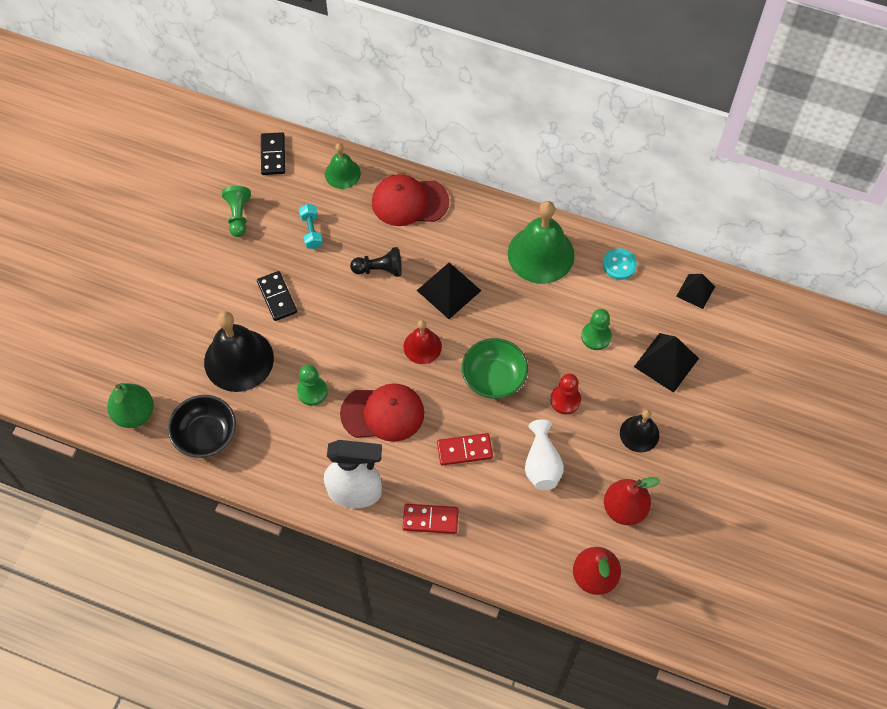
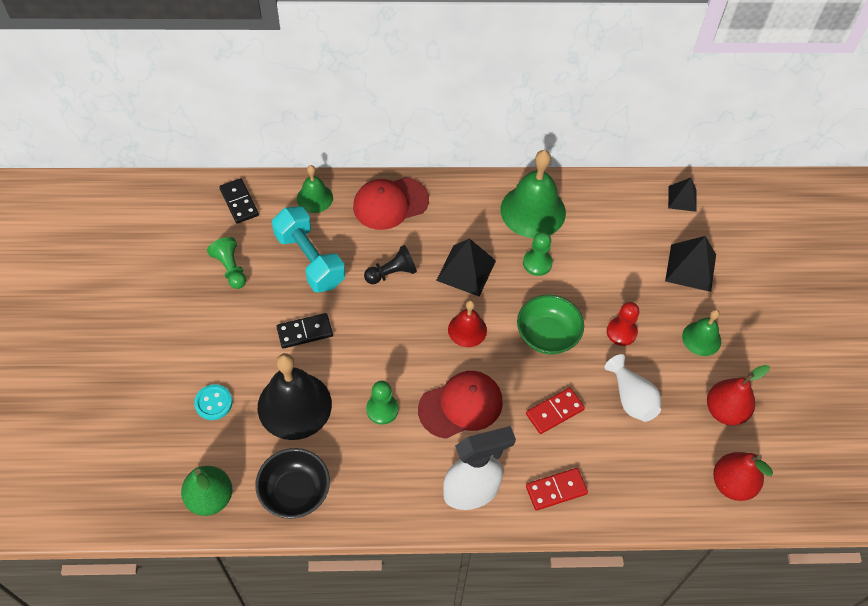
camera: 25 degrees left, 5 degrees down
(277, 297) = (305, 332): black domino -> black domino turned 60 degrees counterclockwise
(311, 231) = (310, 260): turquoise dumbbell -> turquoise dumbbell, size x2.00
(596, 336) = (618, 266): green pawn -> green pawn (537, 263)
(619, 265) = (606, 197): turquoise button -> turquoise button (213, 403)
(639, 434) = (701, 338): black bell -> green bell

